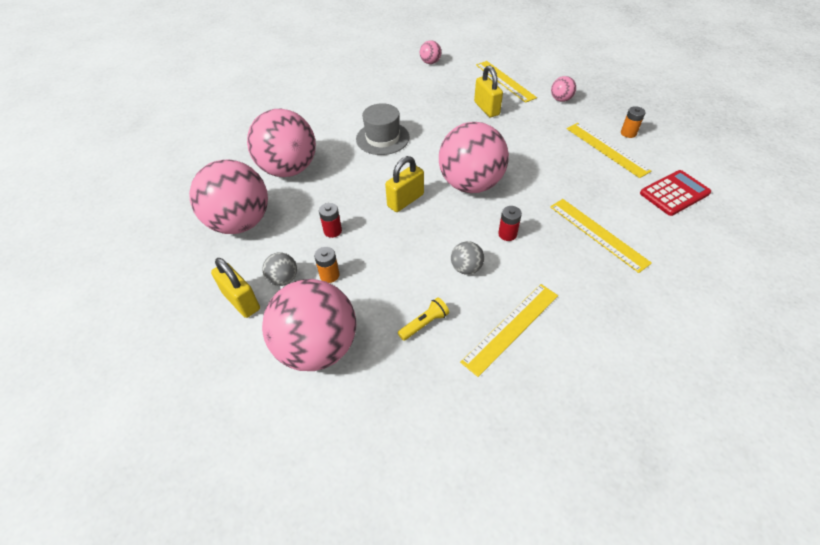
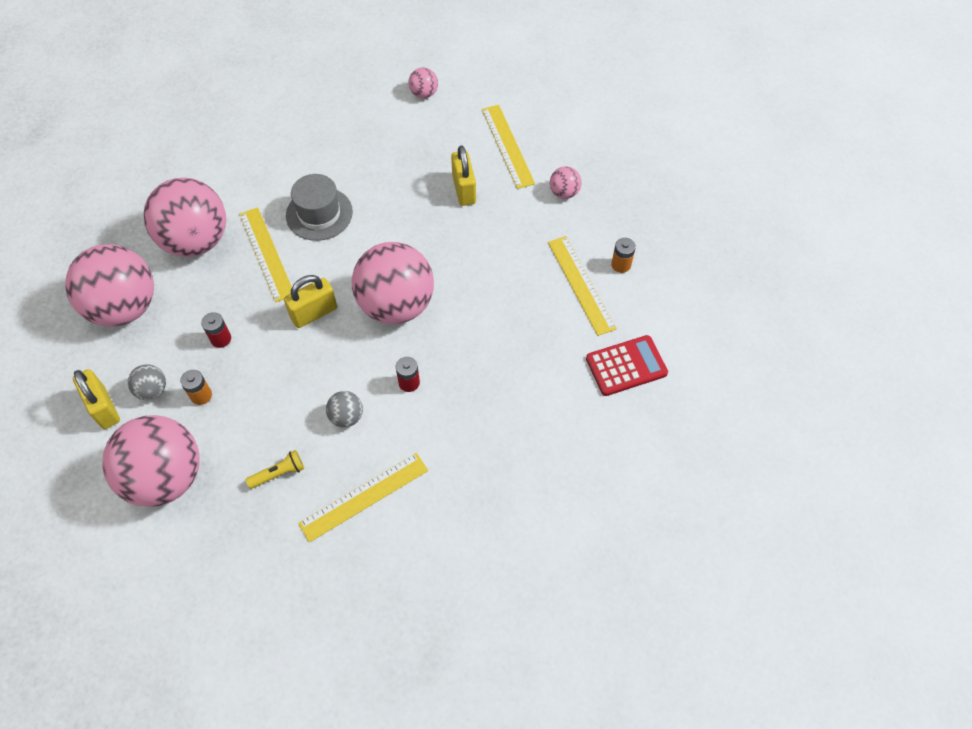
camera: 10 degrees right, 10 degrees up
(598, 234) = (509, 403): yellow ruler -> yellow ruler (266, 253)

